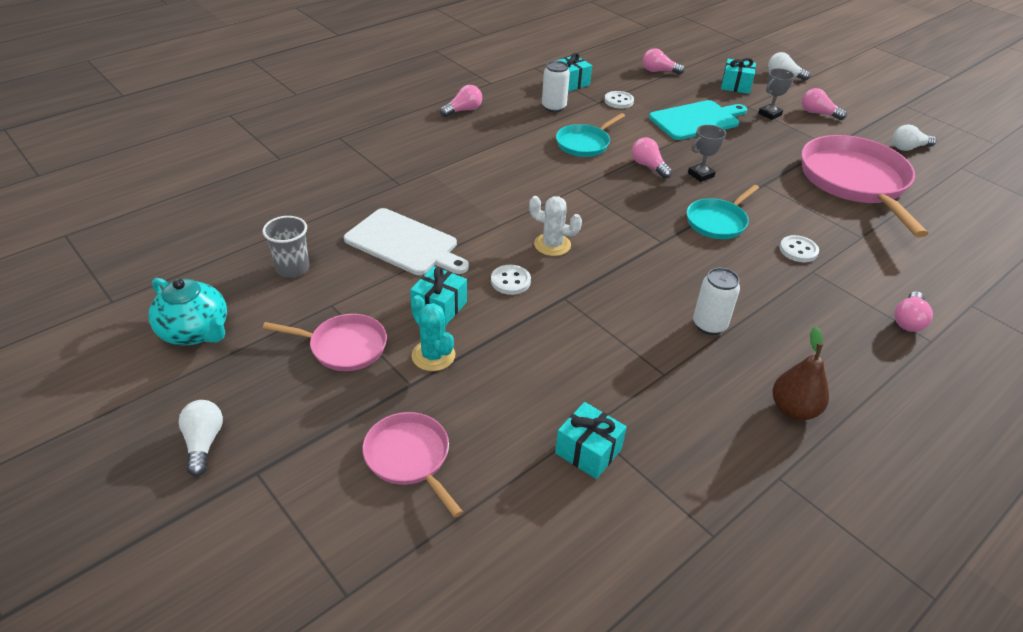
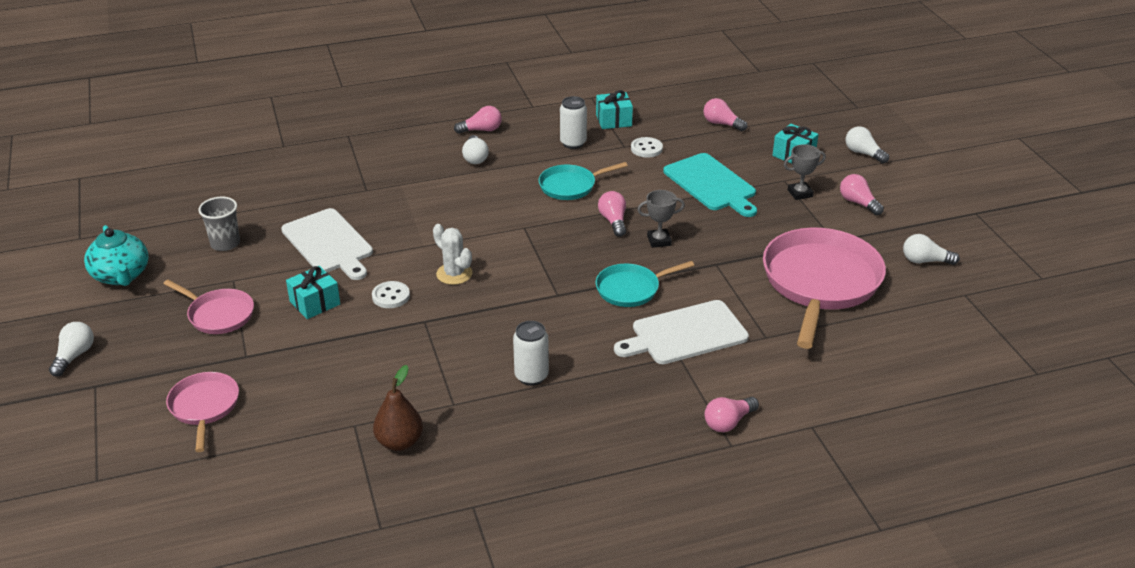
camera: 25 degrees right, 5 degrees down
(433, 355) = (280, 339): turquoise cactus -> none
(478, 135) = (475, 157): none -> white light bulb
(588, 451) = (338, 442): turquoise gift -> none
(697, 120) = (711, 184): turquoise cutting board -> turquoise cutting board turned 60 degrees clockwise
(793, 409) = (538, 462): brown pear -> brown pear (399, 442)
(798, 250) = (685, 334): white button -> white cutting board

